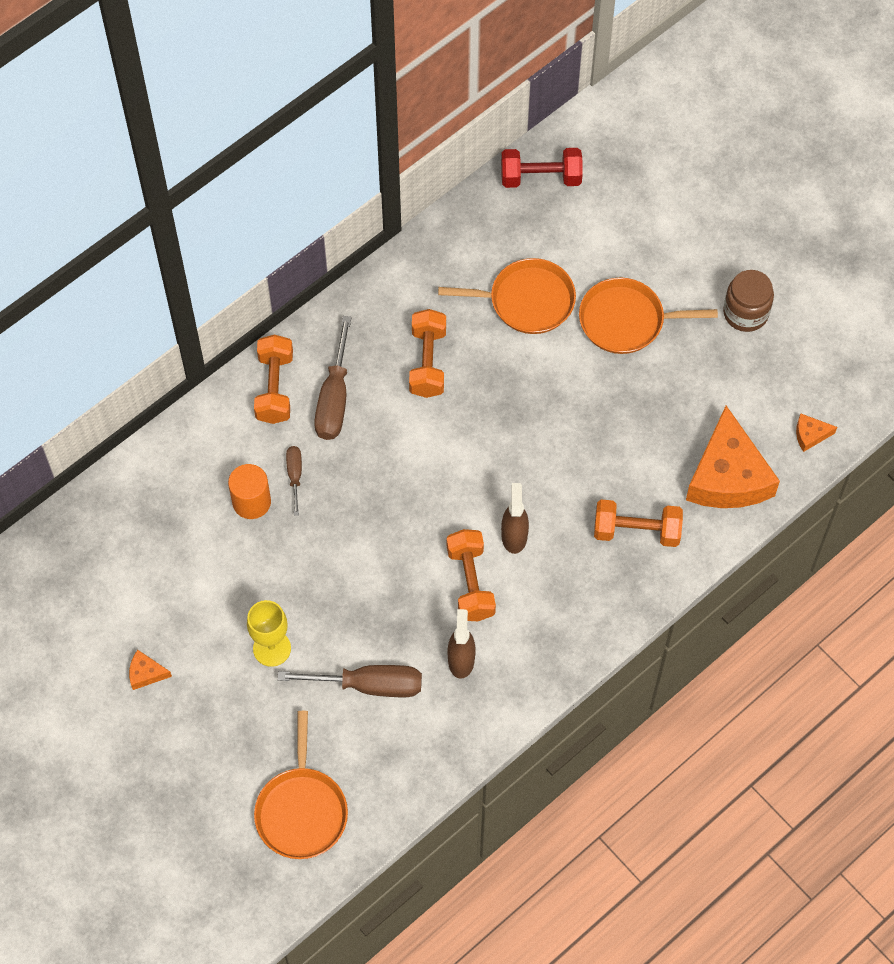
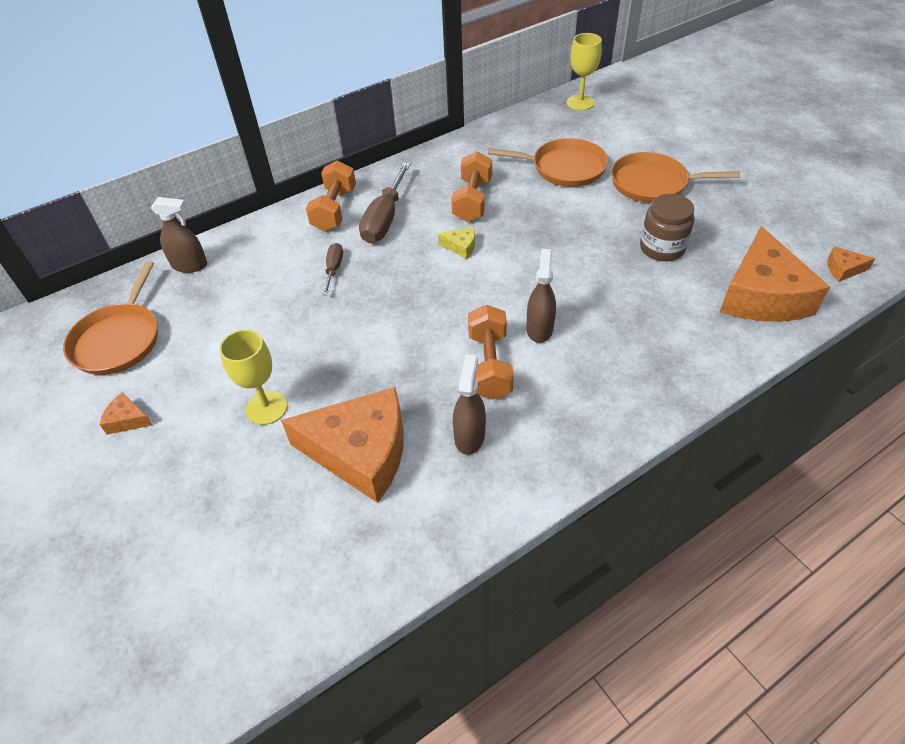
camera: 10 degrees right, 15 degrees down
(137, 482) = (190, 265): none -> brown spray bottle
(251, 502) = (287, 285): orange cylinder -> none
(301, 810) = (245, 586): orange pan -> orange pan (119, 339)
(368, 685) = (361, 452): brown screwdriver -> orange cheese
(424, 433) = (461, 247): none -> yellow cheese
(541, 177) = (580, 103): red dumbbell -> yellow goblet
(636, 531) = (669, 333): orange dumbbell -> none
(745, 313) = (762, 184): brown jar -> brown jar (662, 248)

